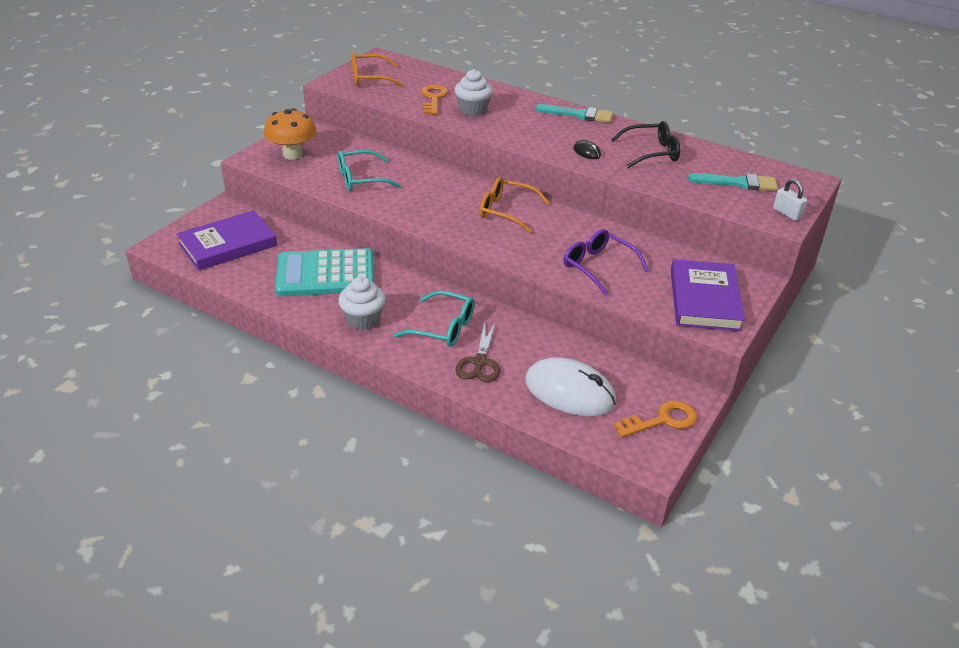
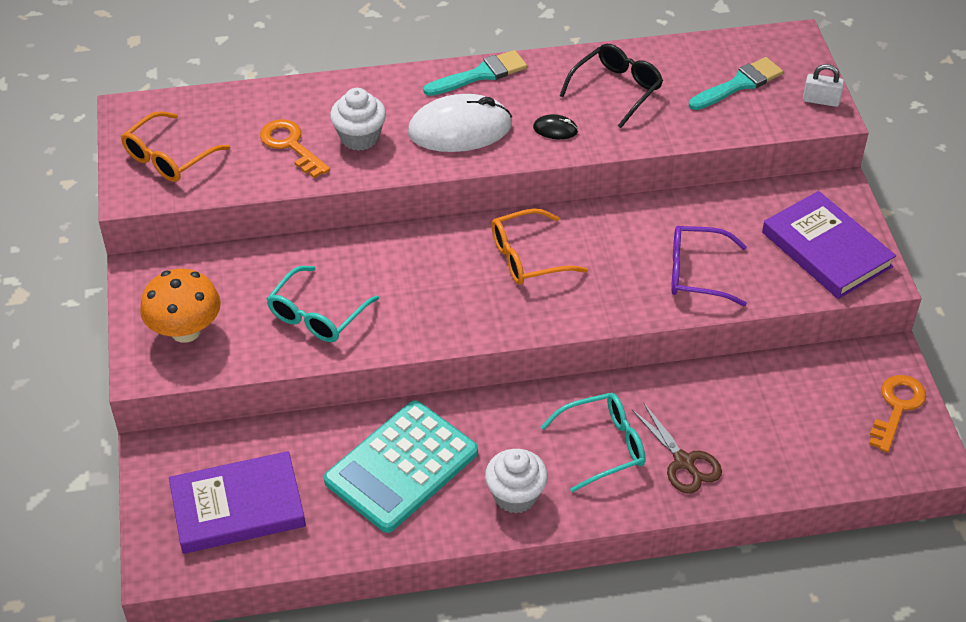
camera: 40 degrees left, 10 degrees up
(228, 245) = (238, 507): purple book -> purple book turned 60 degrees clockwise
(569, 392) = (794, 435): white mouse -> white mouse (460, 129)

